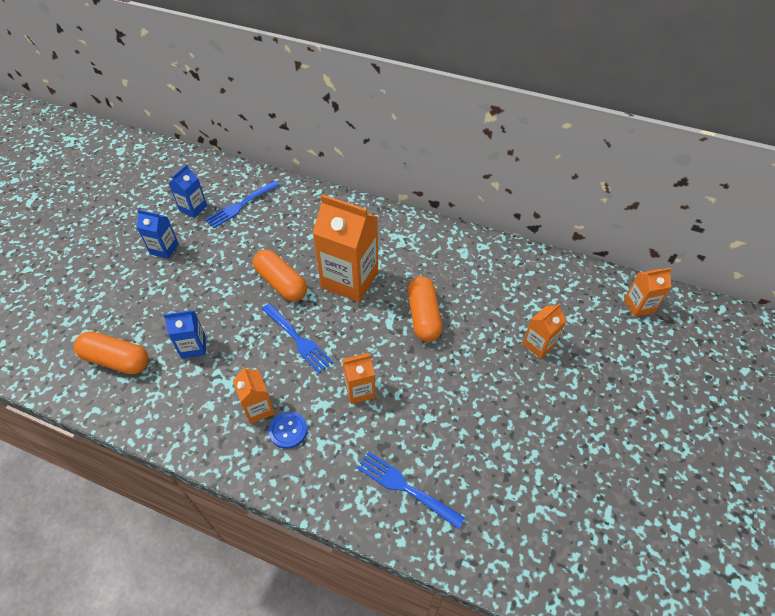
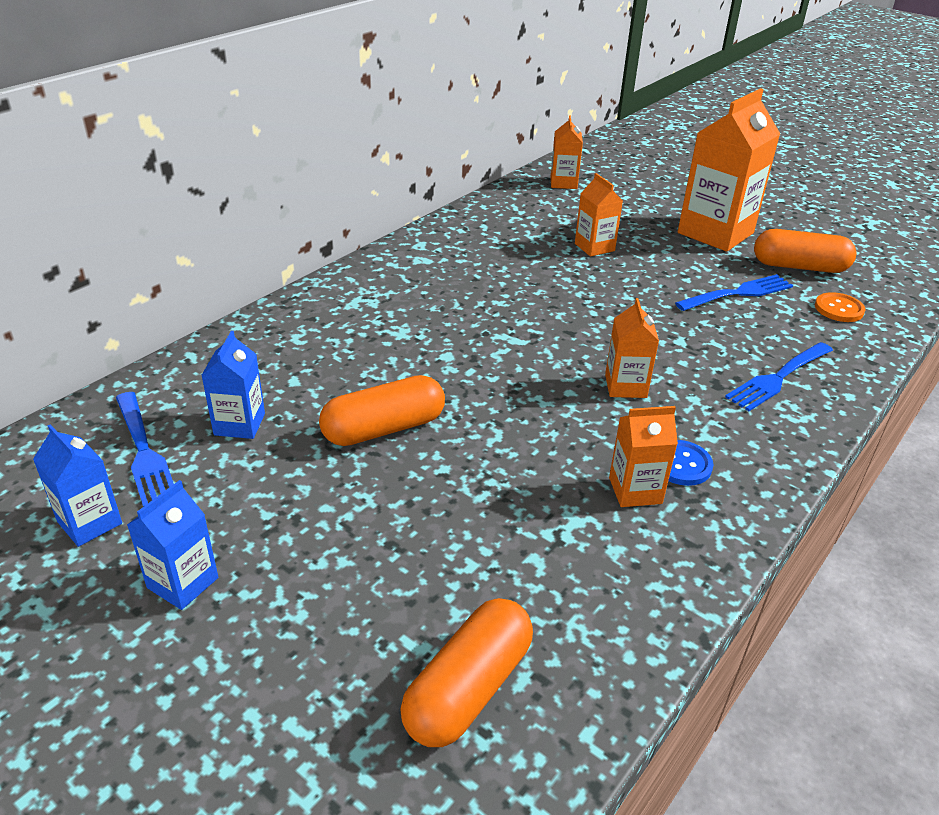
camera: 75 degrees left, 15 degrees down
(193, 347) = (479, 559): blue carton -> blue carton (239, 424)
(297, 339) = (512, 429): blue fork -> blue fork (737, 294)
(350, 280) = (417, 358): orange carton -> orange carton (715, 233)
(423, 316) = (518, 311): orange capsule -> orange capsule (799, 267)
(534, 538) = (839, 309): none -> orange button

